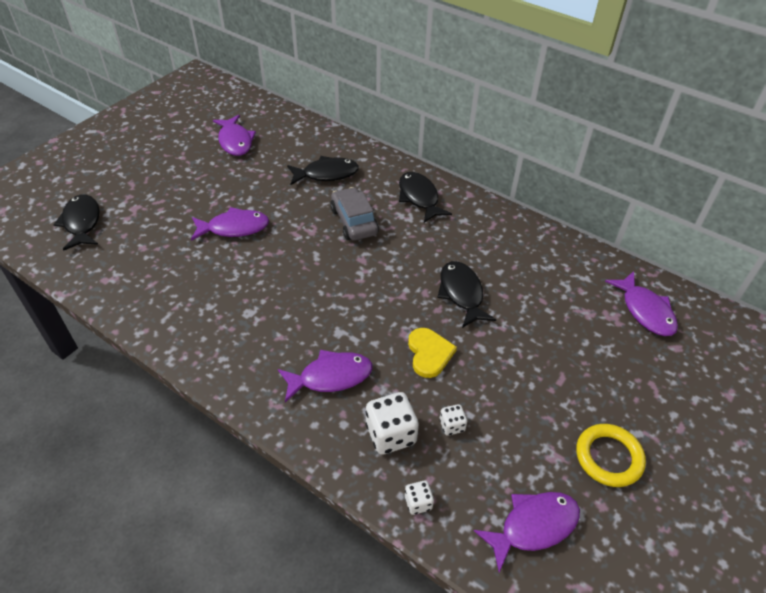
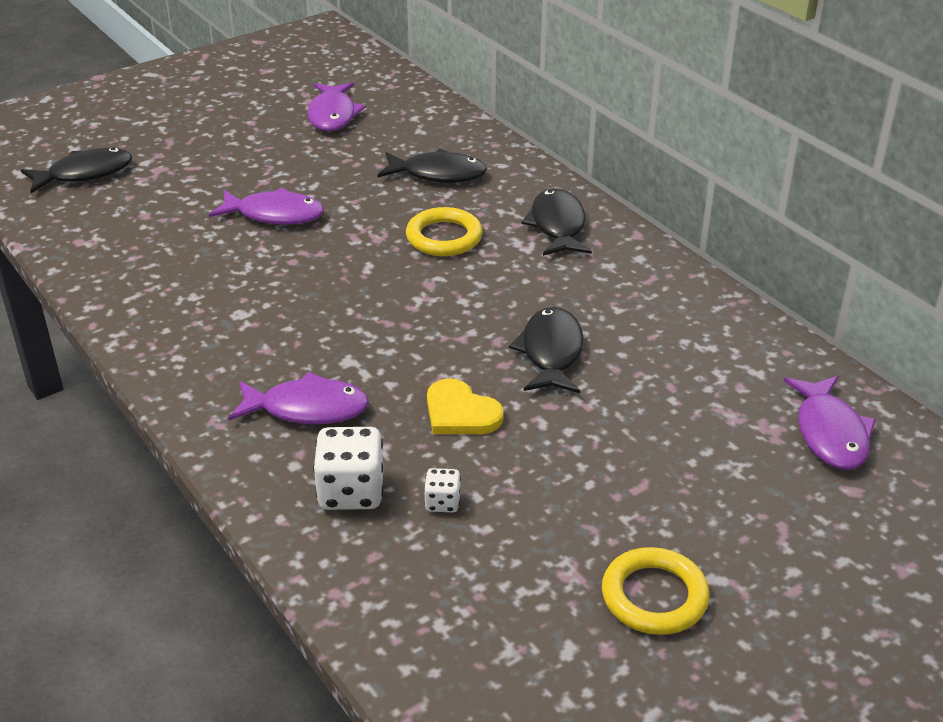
camera: 20 degrees right, 10 degrees down
(82, 222) = (85, 174): black fish -> black fish turned 60 degrees clockwise
(354, 221) = (444, 237): grey car -> yellow ring
(418, 502) = (343, 576): white dice -> none
(429, 353) = (460, 413): yellow heart -> yellow heart turned 120 degrees clockwise
(533, 526) = (490, 646): purple fish -> none

